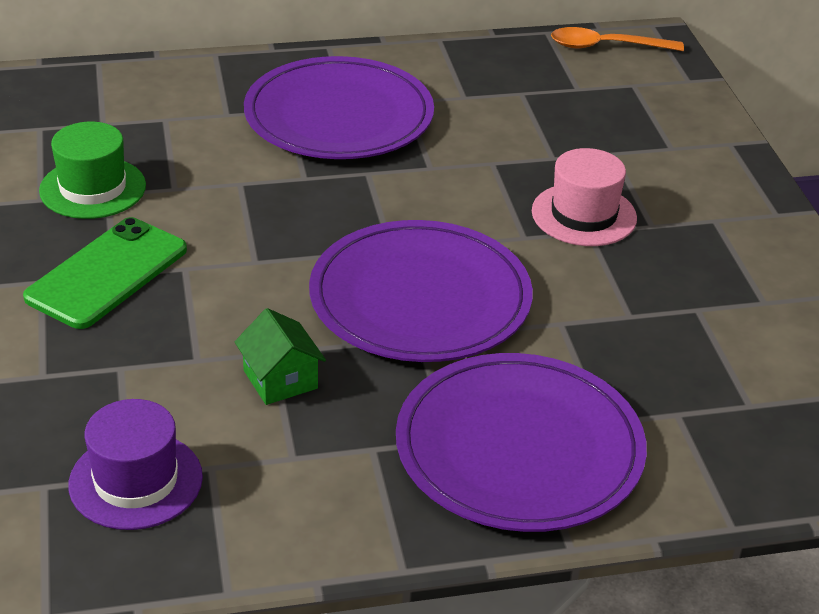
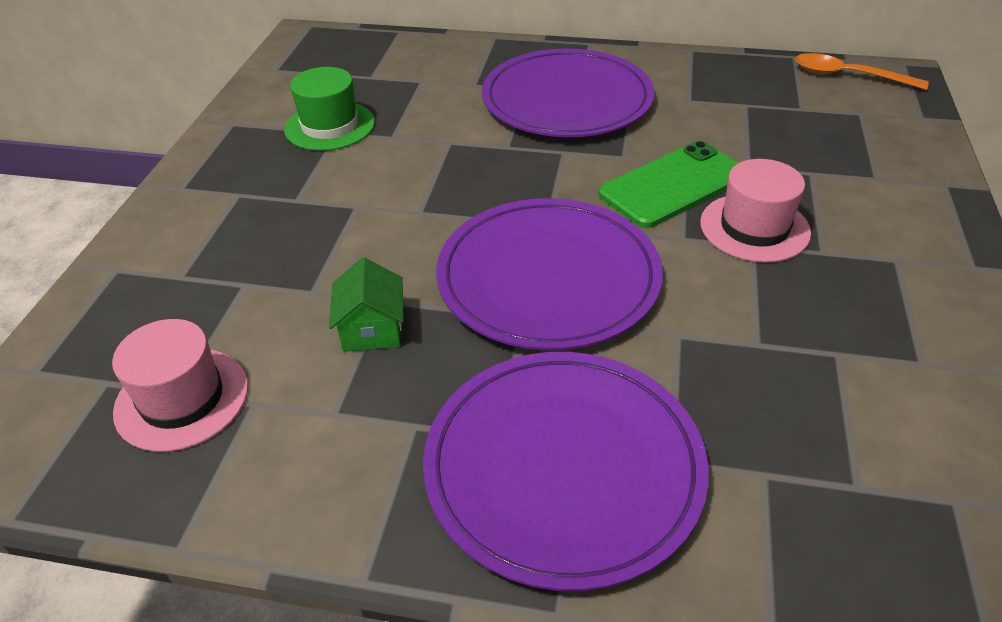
camera: 25 degrees right, 5 degrees up
(107, 273) = (292, 198): green phone -> green phone (673, 185)
(136, 481) = (182, 398): purple hat -> pink hat

